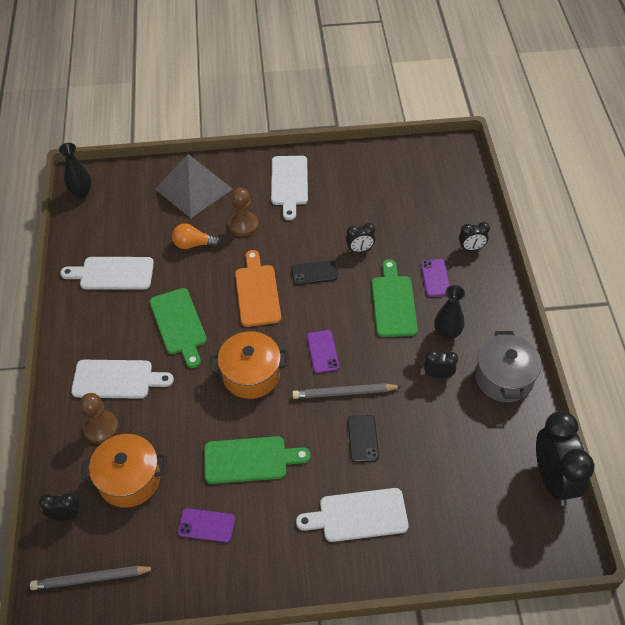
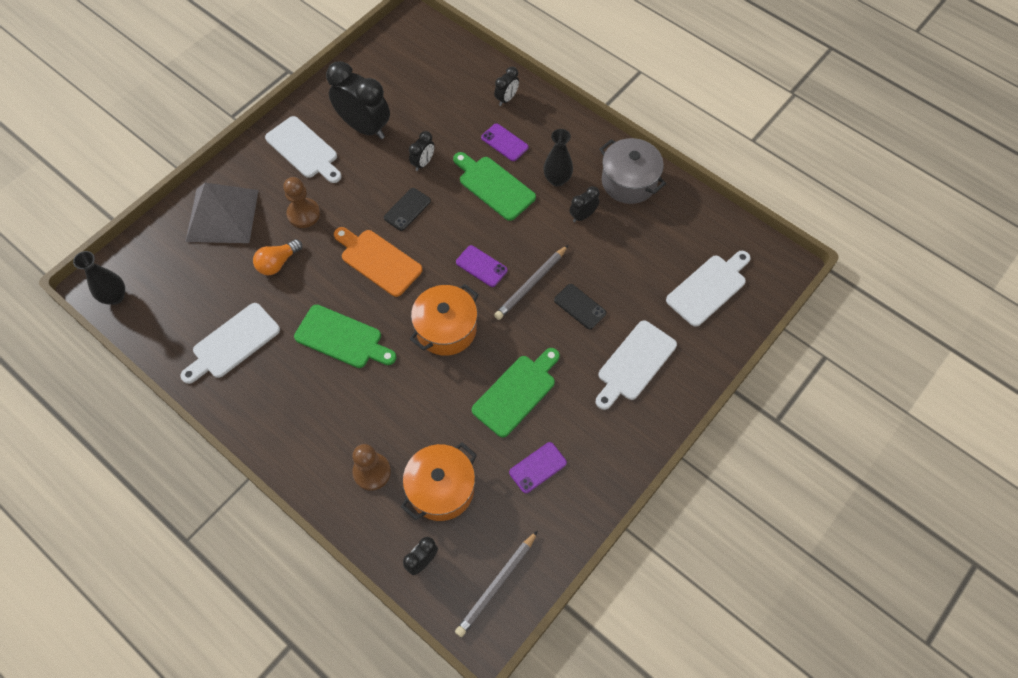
camera: 45 degrees left, 10 degrees up
(116, 379) = (340, 424): white cutting board -> white cutting board (709, 288)
(553, 479) = (730, 228): black clock -> black clock (364, 127)

